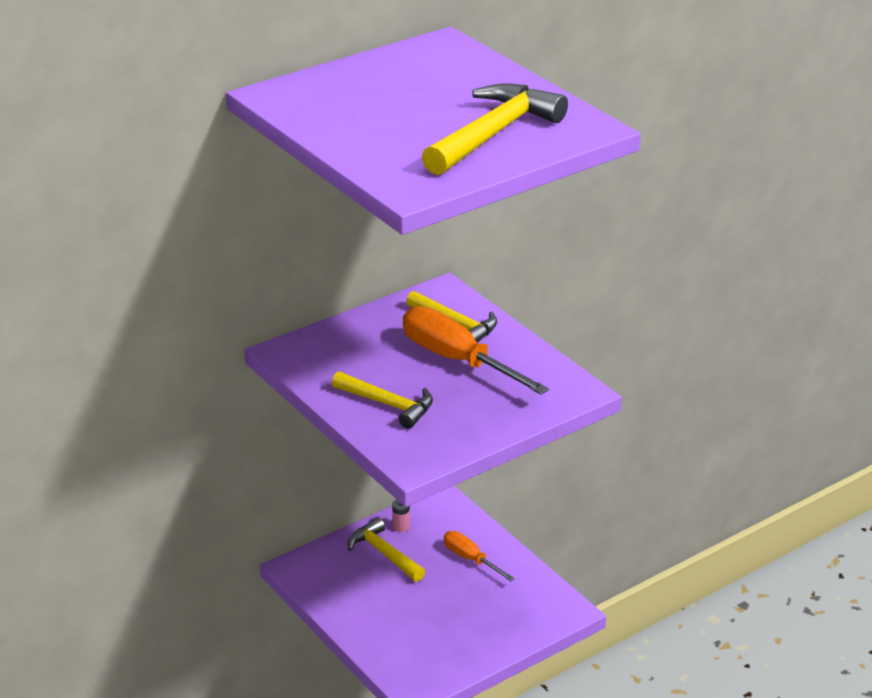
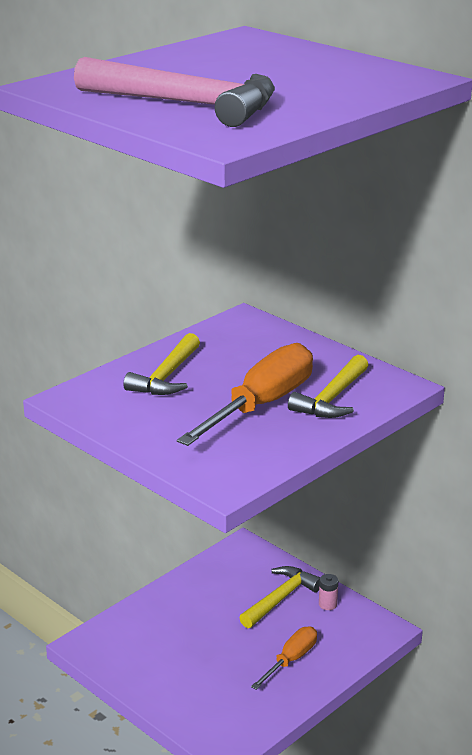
camera: 80 degrees right, 5 degrees down
(494, 134) = (188, 105): yellow hammer -> pink hammer

